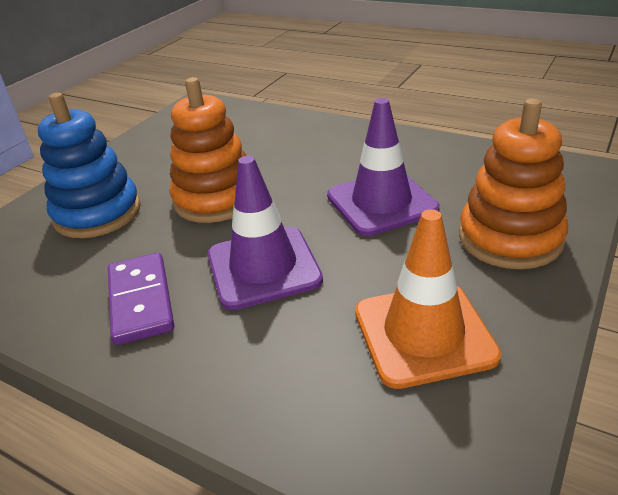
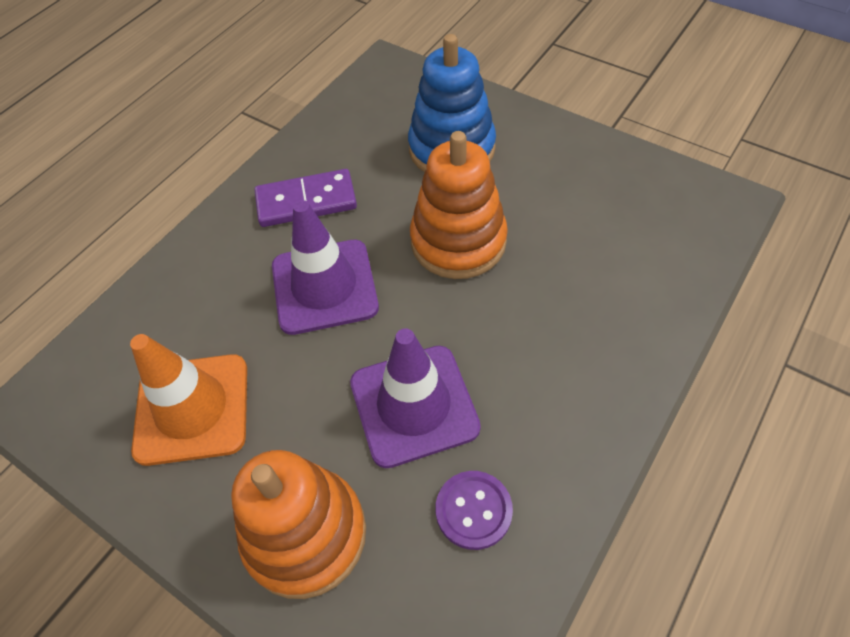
camera: 95 degrees right, 20 degrees up
(454, 171) = (473, 510): none -> purple button

